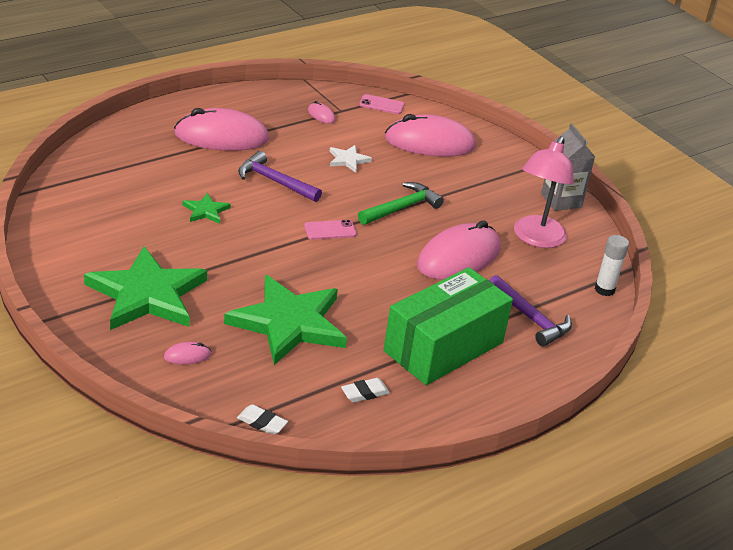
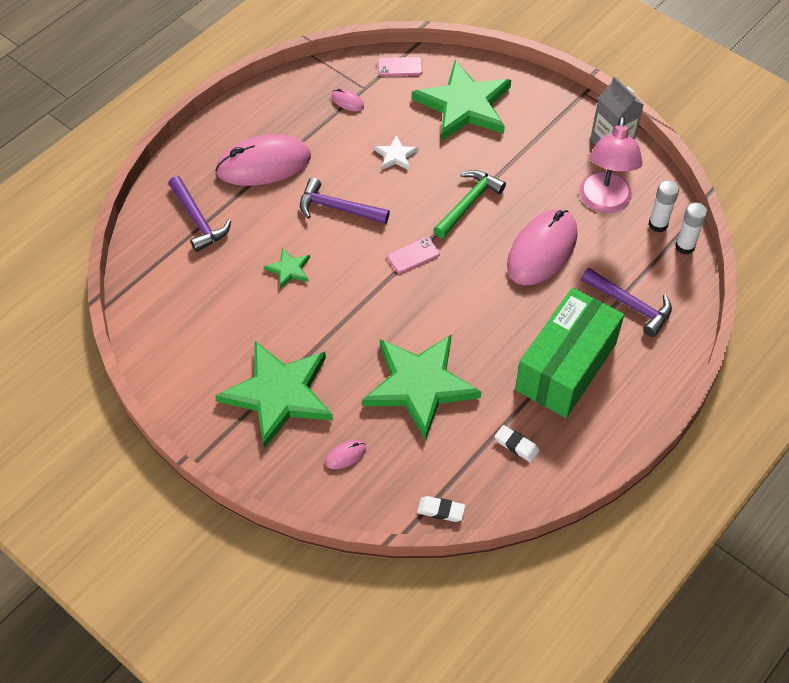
camera: 10 degrees left, 20 degrees up
(140, 158) = (198, 220): none -> purple hammer
(365, 393) = (516, 445): white eraser -> white eraser turned 75 degrees clockwise
(429, 142) = (464, 105): pink mouse -> green star
(583, 267) = (658, 224): none -> white glue stick

